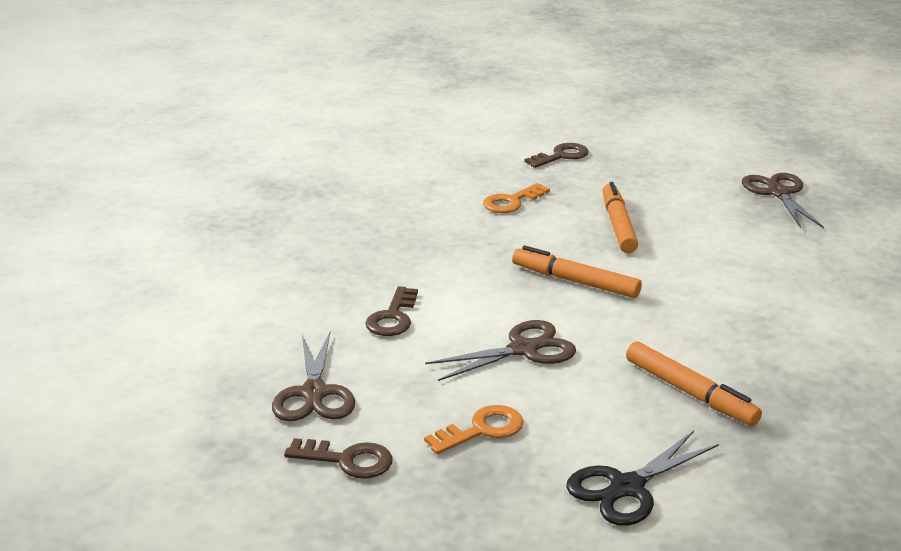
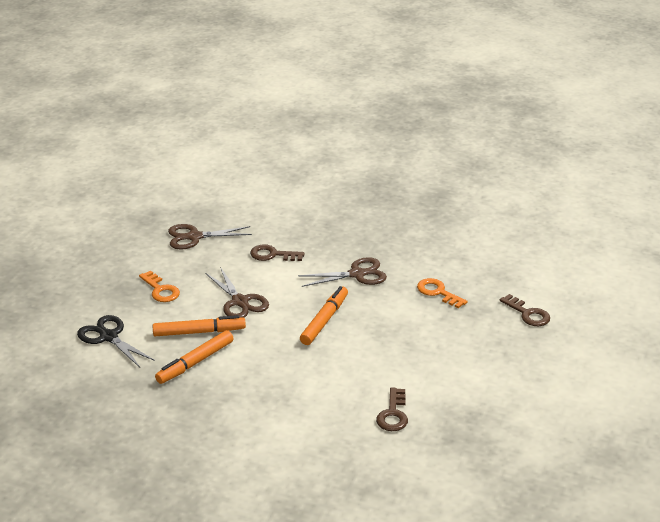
camera: 85 degrees right, 5 degrees up
(347, 460) = (137, 252): brown key -> brown key (393, 414)
(618, 225) = (411, 340): orange marker -> orange marker (199, 332)
(778, 193) = (490, 426): brown scissors -> brown scissors (357, 274)

